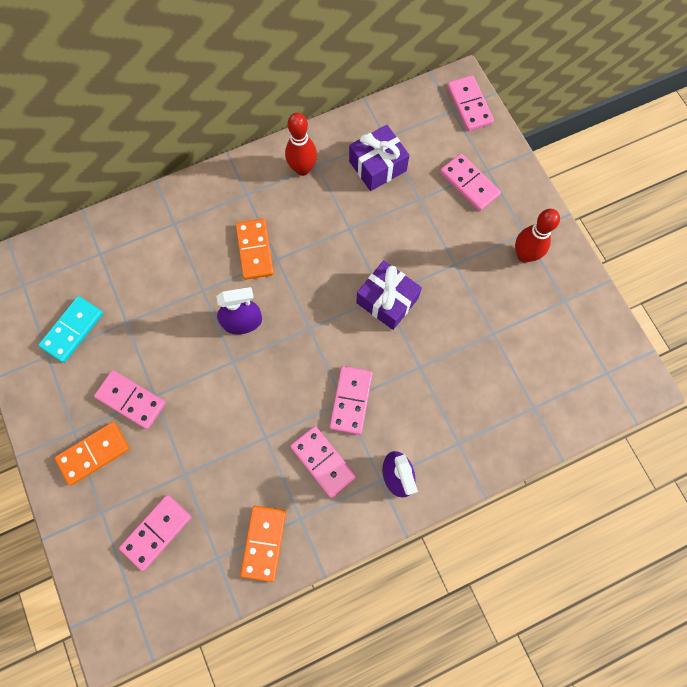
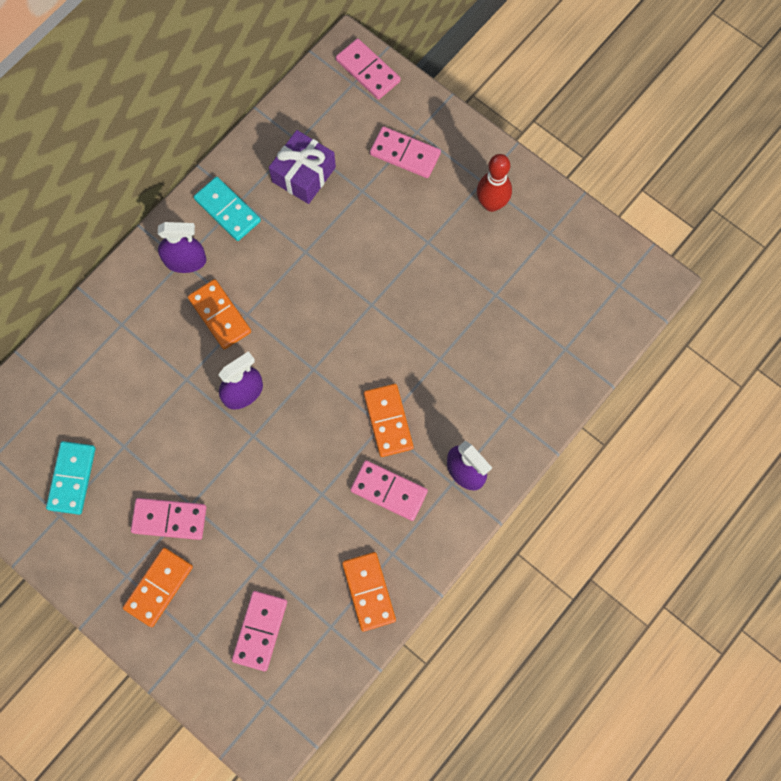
camera: 25 degrees left, 0 degrees up
(249, 194) = (185, 260): none -> purple spray bottle
(302, 169) = (227, 210): red bowling pin -> turquoise domino
(351, 400) = (388, 421): pink domino -> orange domino
(387, 300) = (377, 308): purple gift -> none

